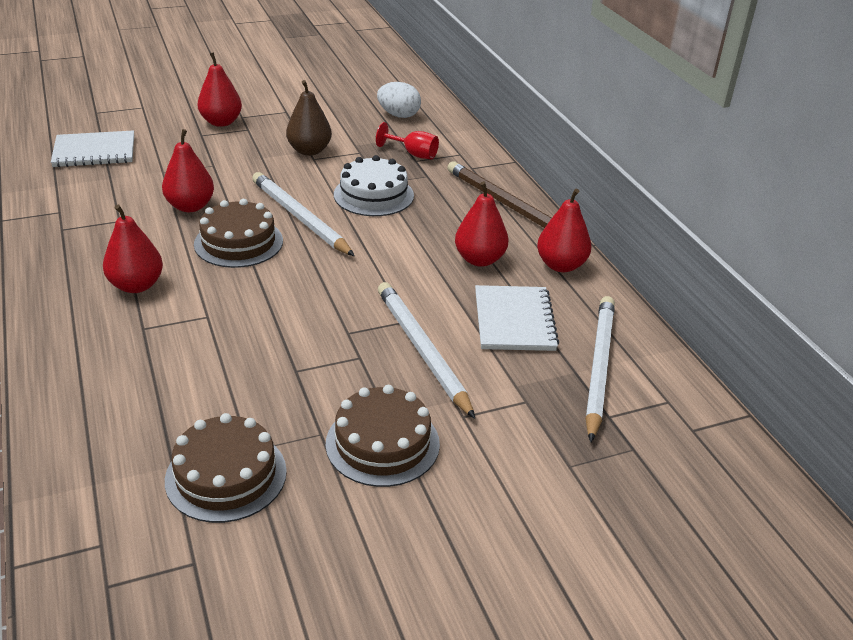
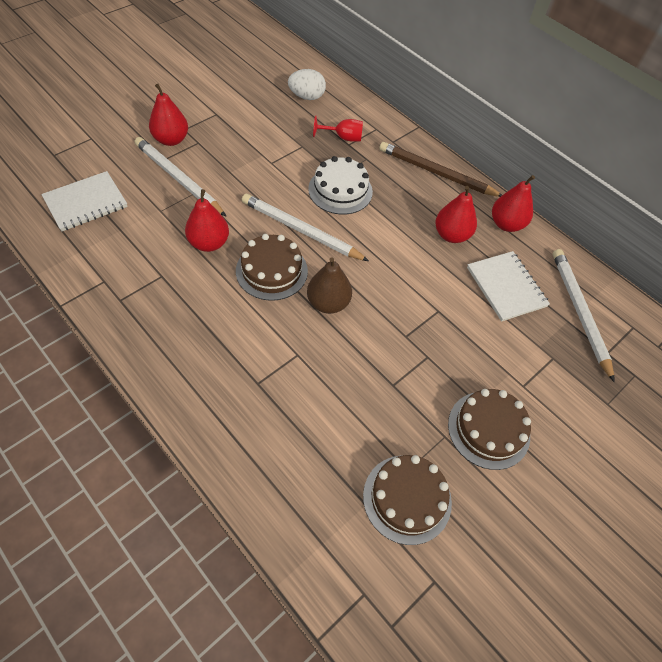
camera: 25 degrees left, 20 degrees up
(136, 285) = (223, 341): red pear -> none
(309, 151) = (263, 155): brown pear -> brown pear (328, 303)
(422, 350) = (464, 335): white pencil -> white pencil (178, 179)

